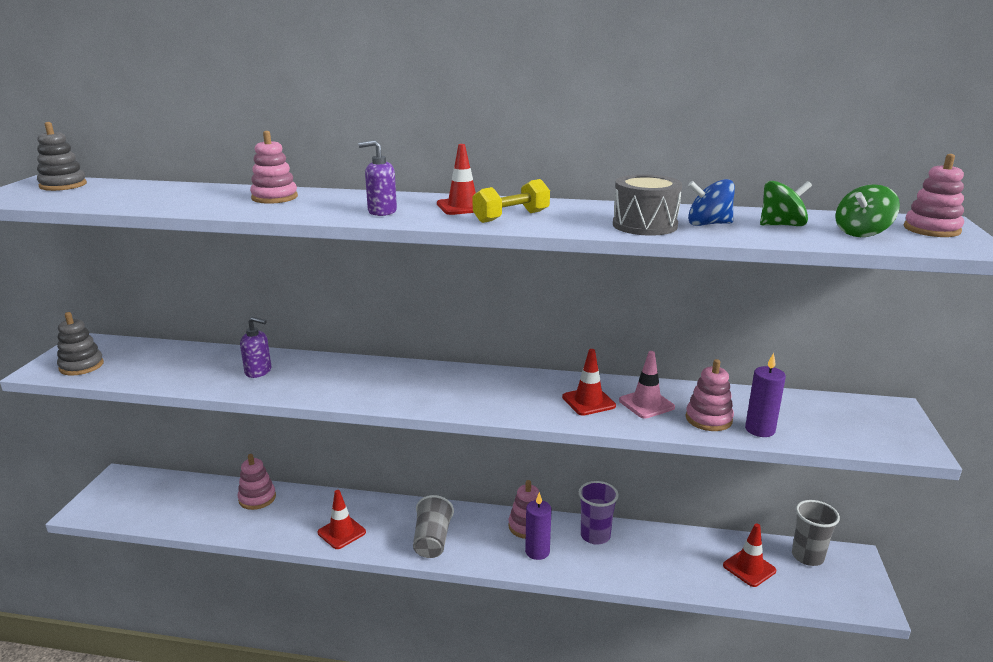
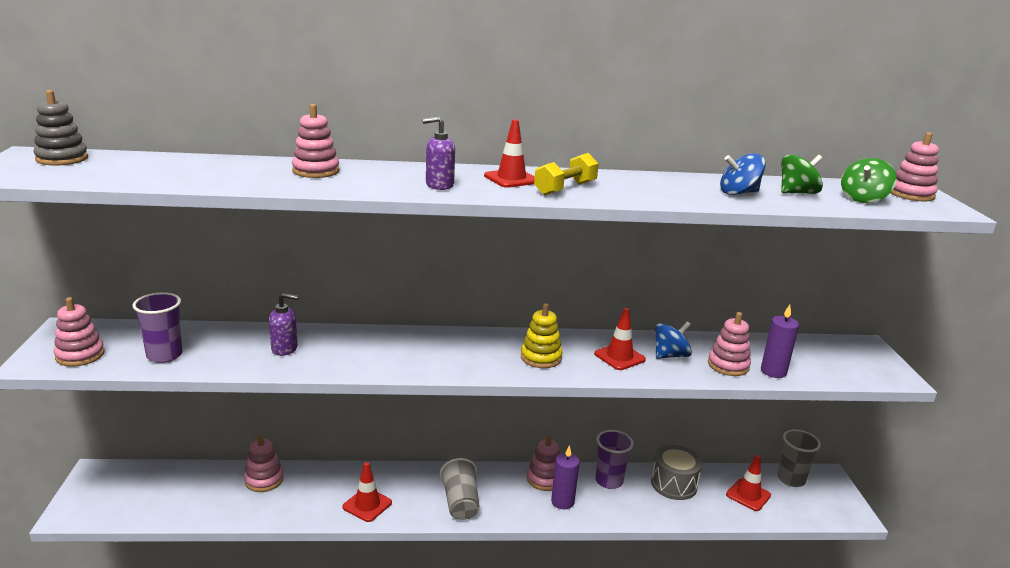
camera: 15 degrees left, 0 degrees up
(81, 366) = (80, 355): grey stacking toy -> pink stacking toy
(150, 371) = (164, 355): none -> purple cup
(503, 397) = (541, 358): none -> yellow stacking toy
(644, 225) = (687, 195): grey drum -> grey drum (674, 484)
(646, 404) = (670, 355): pink traffic cone -> blue spinning top

